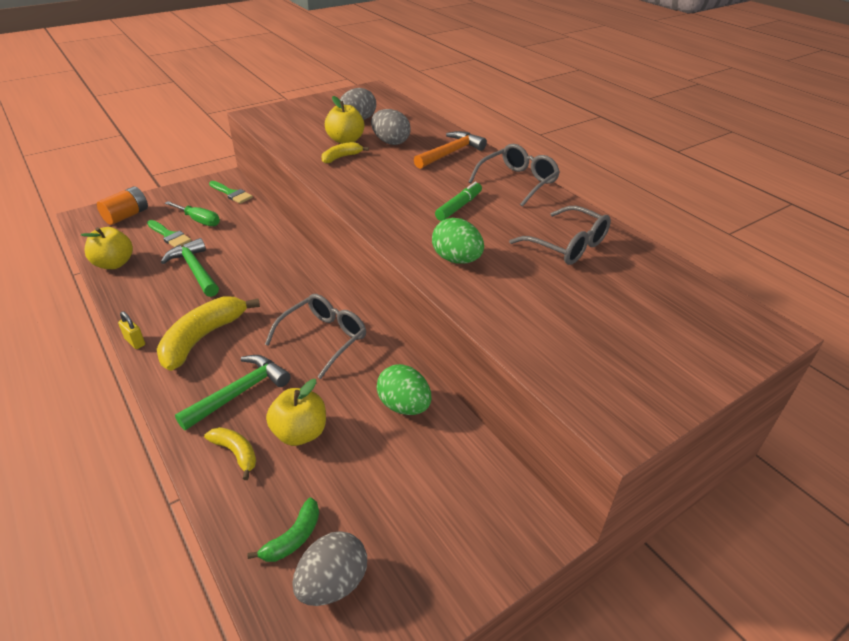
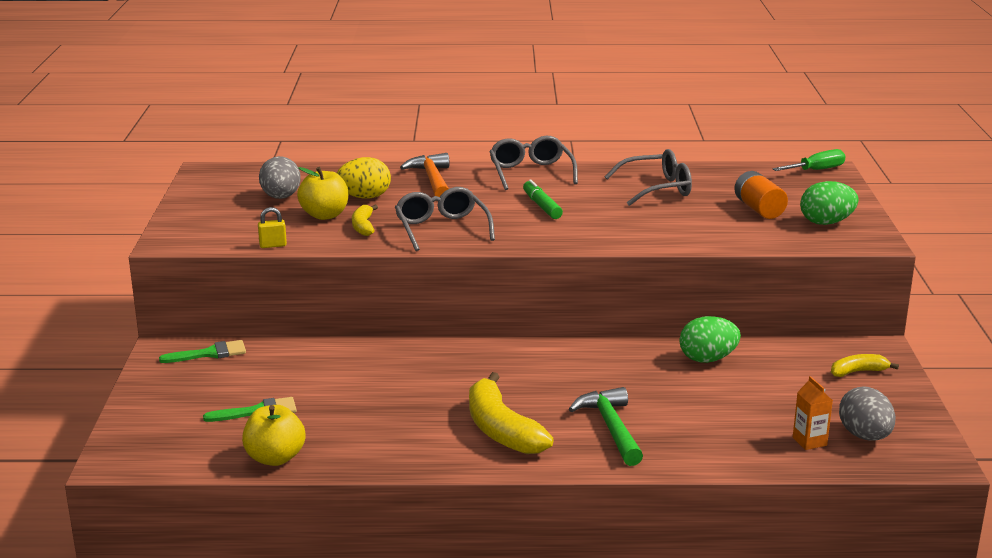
camera: 55 degrees left, 15 degrees down
(126, 216) = (159, 432): orange battery -> orange battery (759, 209)
(135, 342) = (462, 469): yellow padlock -> yellow padlock (273, 245)
(195, 270) = (361, 410): green hammer -> none
(199, 220) = (248, 386): green screwdriver -> green screwdriver (816, 170)
(236, 453) = (691, 446): yellow banana -> yellow banana (858, 372)
(293, 538) = (809, 441): green banana -> orange carton
(300, 433) = (695, 411): yellow apple -> none
(324, 338) = (575, 369): grey glasses -> grey glasses (441, 228)
(390, 142) = (364, 197): grey egg -> yellow egg
(456, 259) = (627, 231): green egg -> green egg (826, 222)

